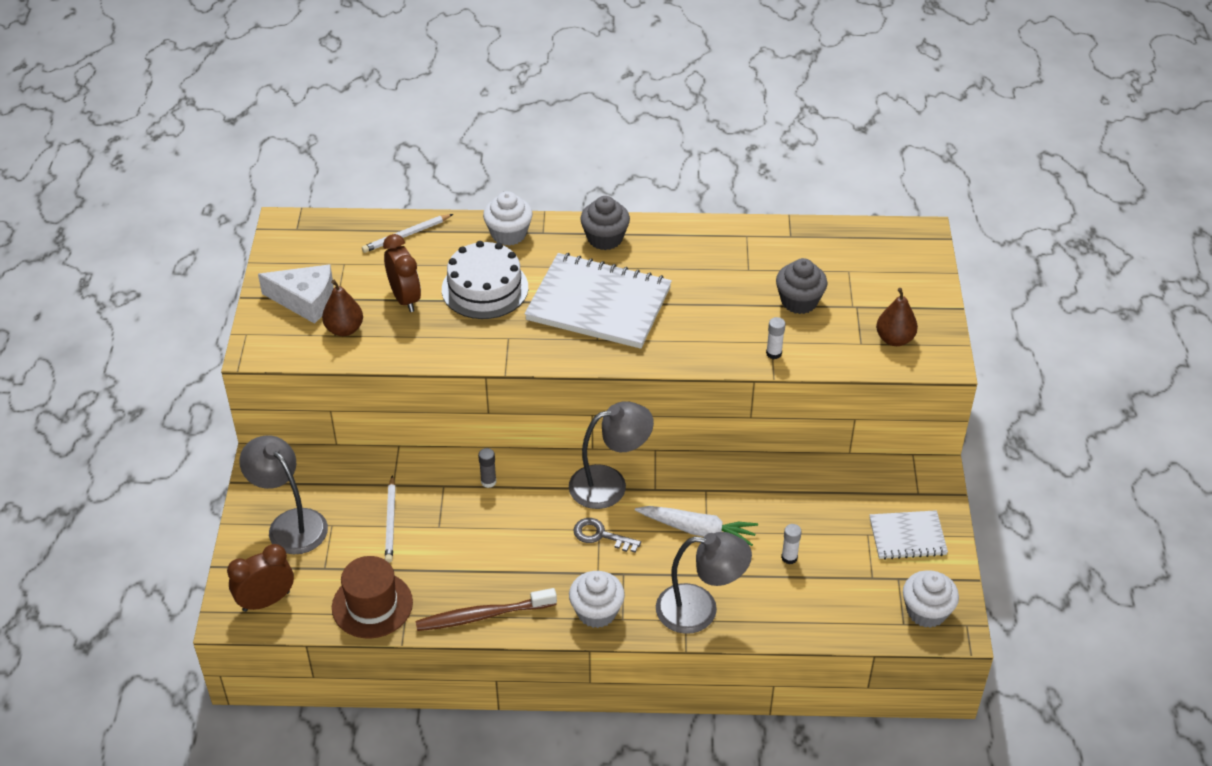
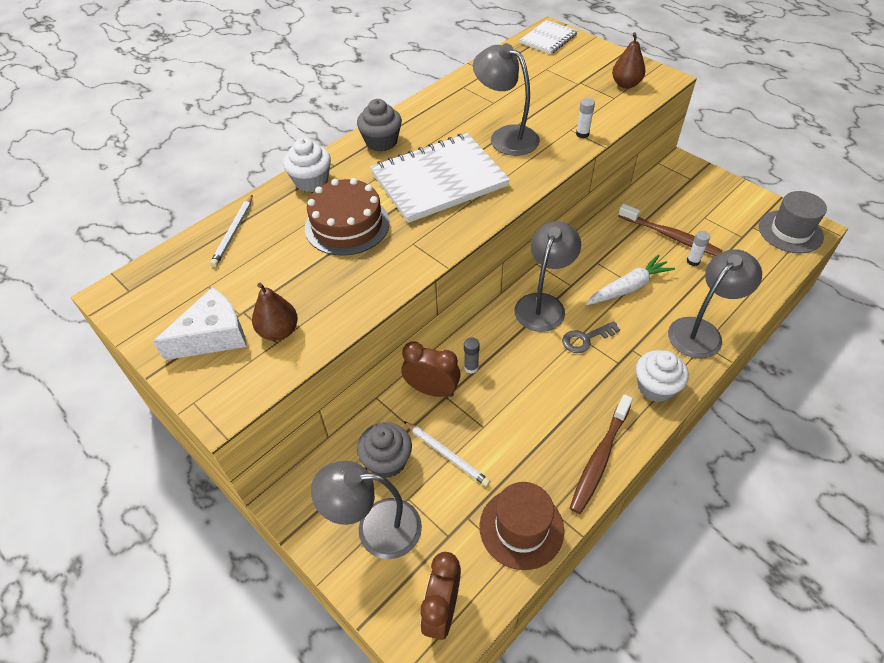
camera: 45 degrees left, 5 degrees up
(405, 298) = (296, 274): brown clock -> brown clock (432, 390)
(485, 288) = (347, 225): white cake -> brown cake
(707, 307) = (505, 137): none -> grey lamp
(799, 301) = (548, 99): grey cupcake -> grey cupcake (387, 461)
(806, 523) = (670, 236): none -> brown toothbrush
(907, 536) = (722, 203): white notebook -> white notebook (548, 39)
(926, 611) = (790, 231): white cupcake -> grey hat

